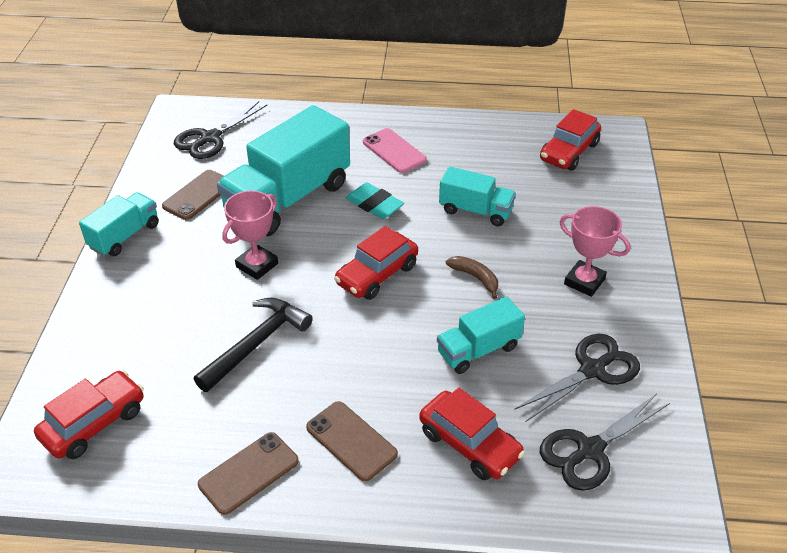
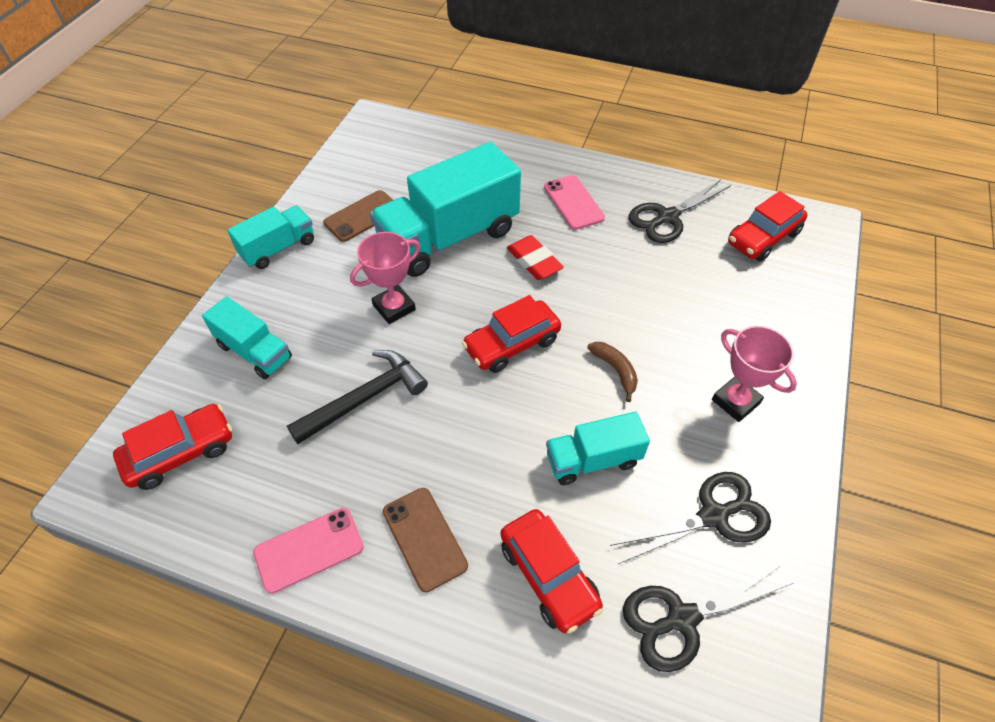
camera: 15 degrees right, 10 degrees up
(210, 138) = (394, 155): black scissors -> black scissors (667, 217)
(249, 473) = (309, 550): brown phone -> pink phone
(374, 205) = (534, 261): turquoise eraser -> red eraser
(475, 211) = (639, 289): turquoise truck -> turquoise truck (254, 351)

